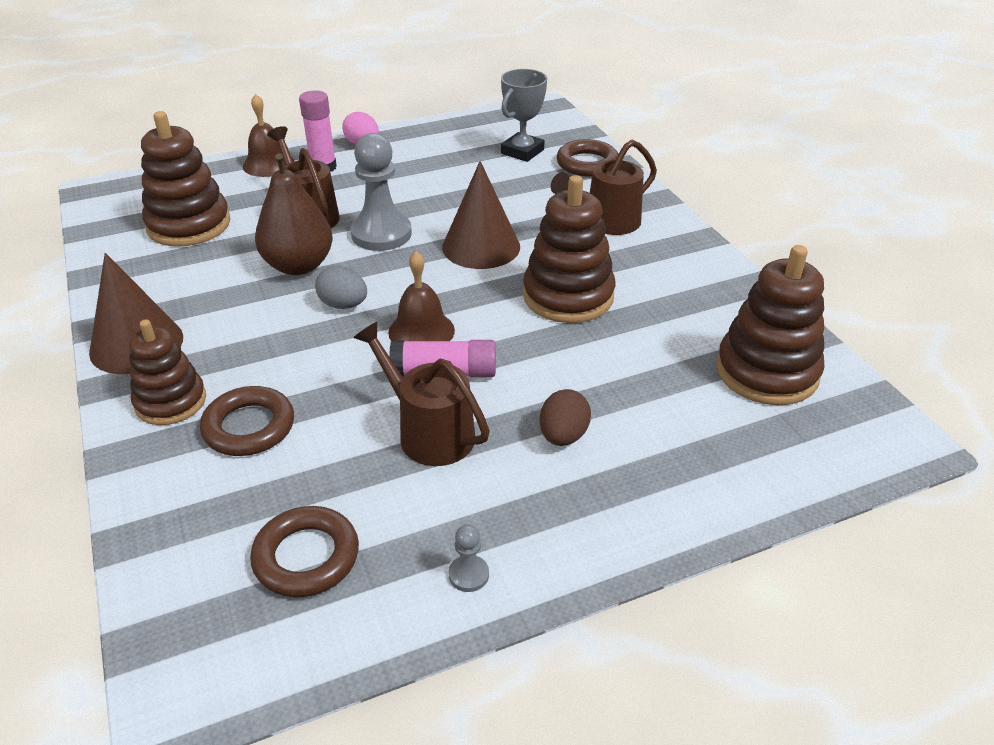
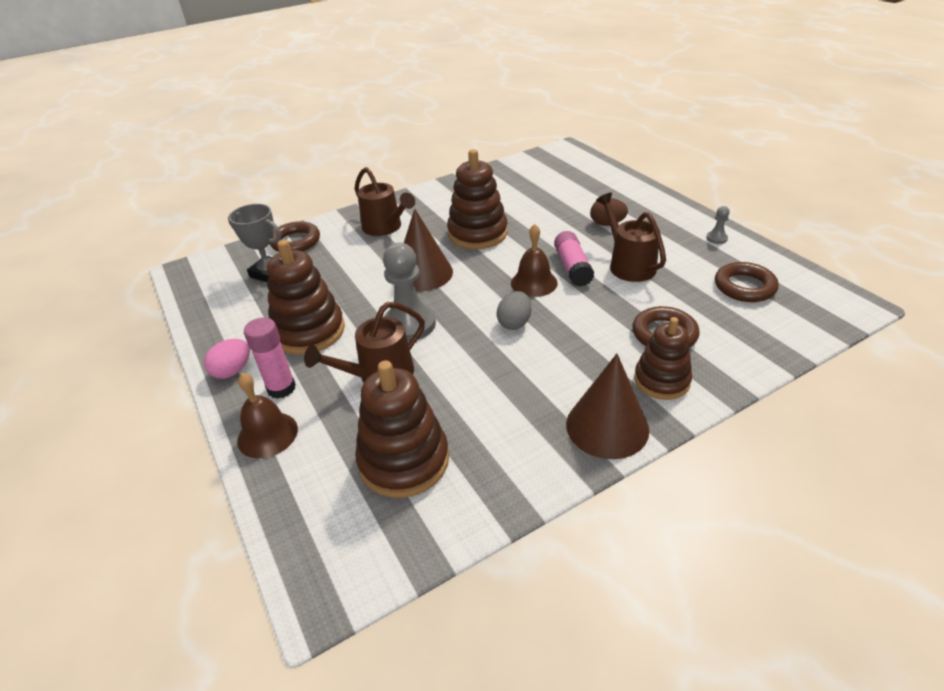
camera: 95 degrees left, 0 degrees up
(298, 265) = (466, 360): brown pear -> none
(428, 432) = (628, 264): brown watering can -> brown watering can turned 120 degrees clockwise
(767, 372) = (529, 175): brown stacking toy -> brown stacking toy (309, 331)

